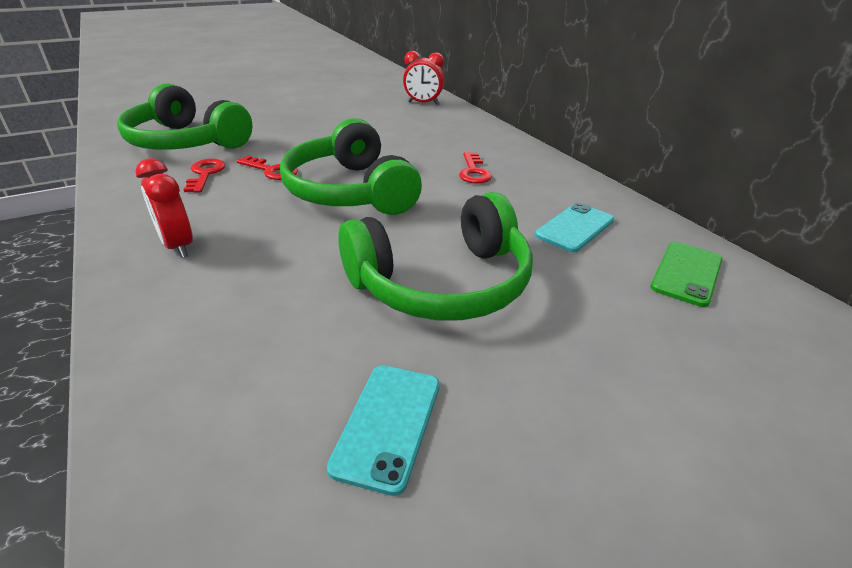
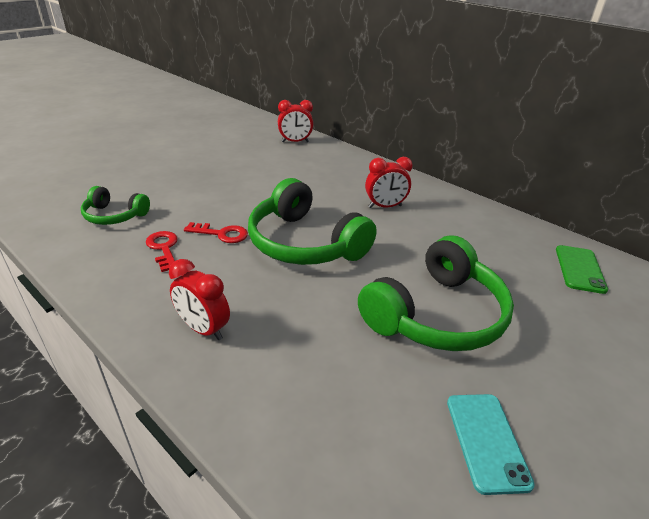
camera: 20 degrees left, 0 degrees up
(186, 142) = (114, 215): green headphones -> green headphones, size x0.54
(474, 172) = (385, 206): red key -> red clock
(575, 228) = (489, 245): turquoise phone -> none

